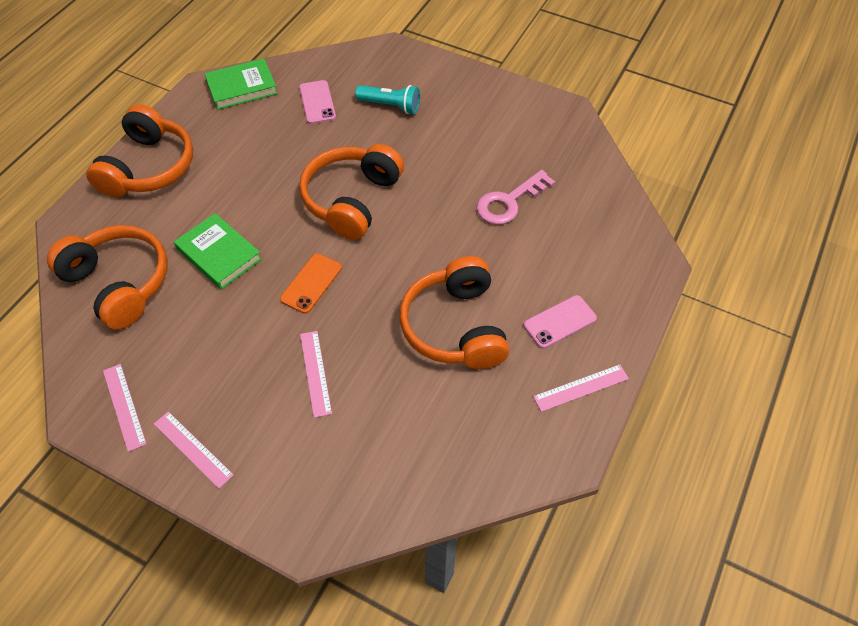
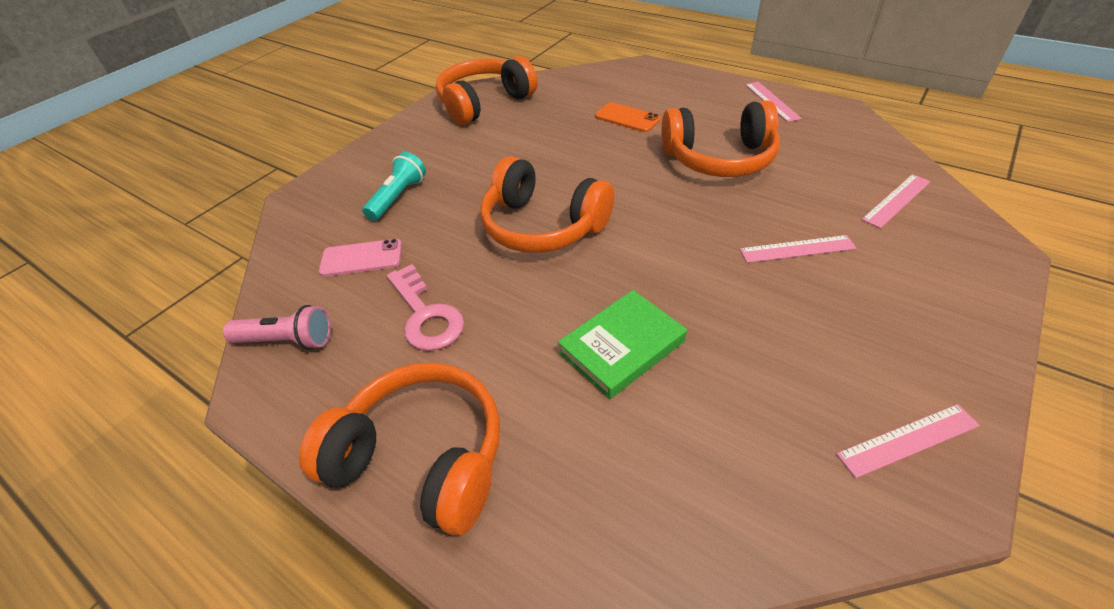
camera: 80 degrees left, 10 degrees down
(119, 283) = (679, 476): orange headphones -> orange headphones (484, 103)
(193, 449) = (941, 352): pink ruler -> pink ruler (896, 200)
(242, 87) = (287, 340): green book -> pink flashlight
(311, 283) = (670, 256): orange phone -> orange phone (627, 118)
(509, 202) = (565, 126): pink key -> pink key (426, 315)
(560, 322) = (706, 107): pink phone -> none

